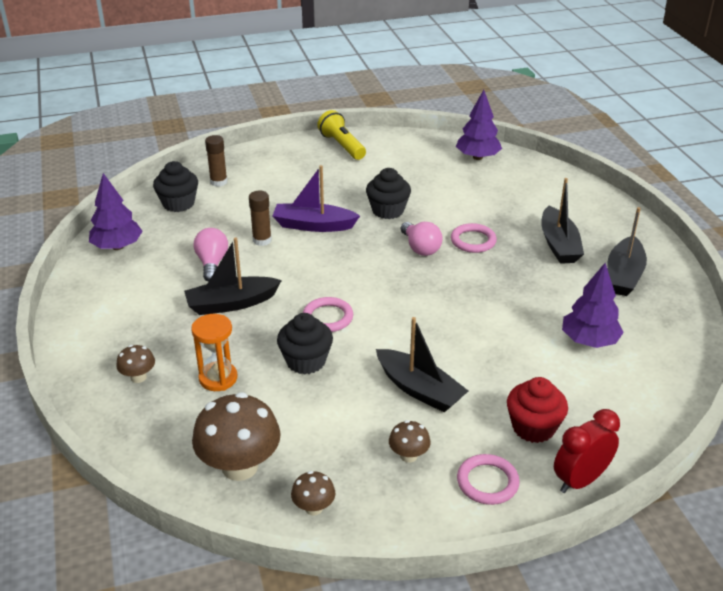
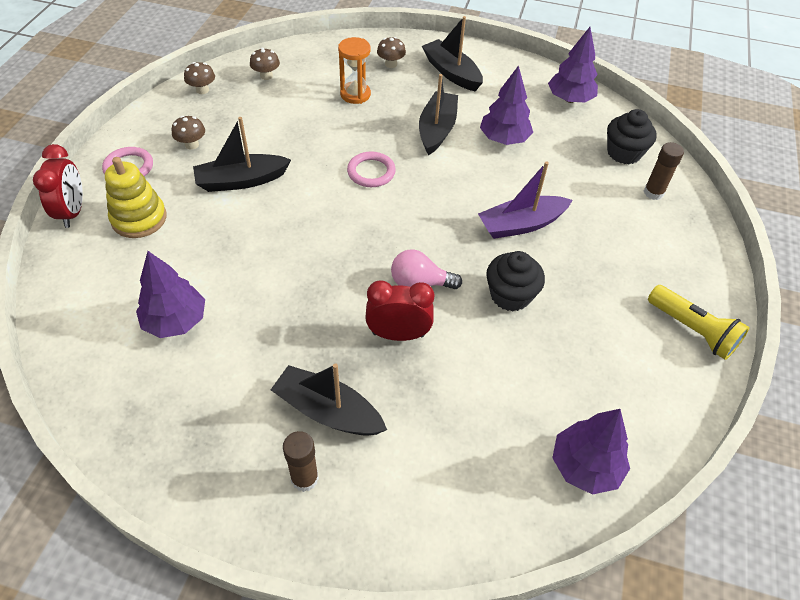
camera: 120 degrees right, 15 degrees up
(212, 263) = (504, 139): pink light bulb -> purple tree
(240, 466) = (266, 76): brown mushroom -> brown mushroom, size x0.49
(262, 240) = (519, 180): brown glue stick -> brown glue stick (304, 478)
(306, 361) = (331, 139): black cupcake -> none
(313, 225) = (521, 224): purple boat -> purple boat turned 150 degrees counterclockwise
(342, 146) = (692, 330): yellow flashlight -> yellow flashlight turned 45 degrees clockwise
(473, 241) = (398, 334): pink ring -> red clock
(533, 427) = (139, 218): red cupcake -> yellow stacking toy
(623, 275) = (224, 431): black boat -> black boat (451, 73)

